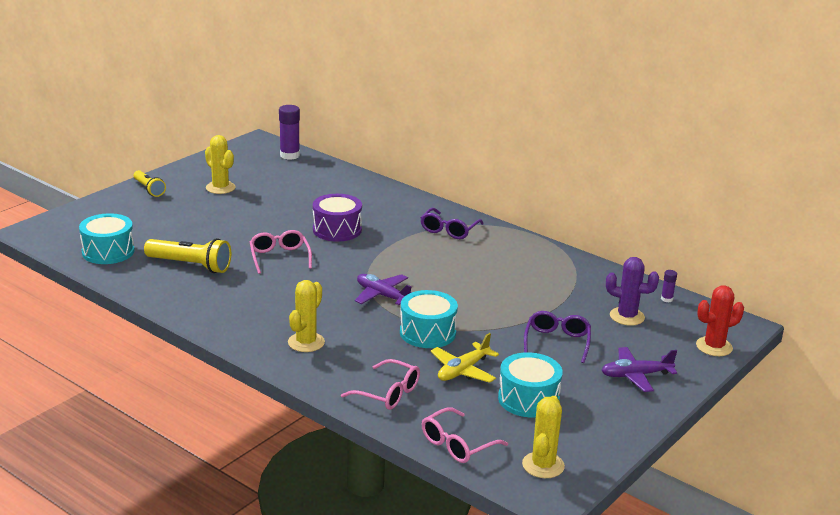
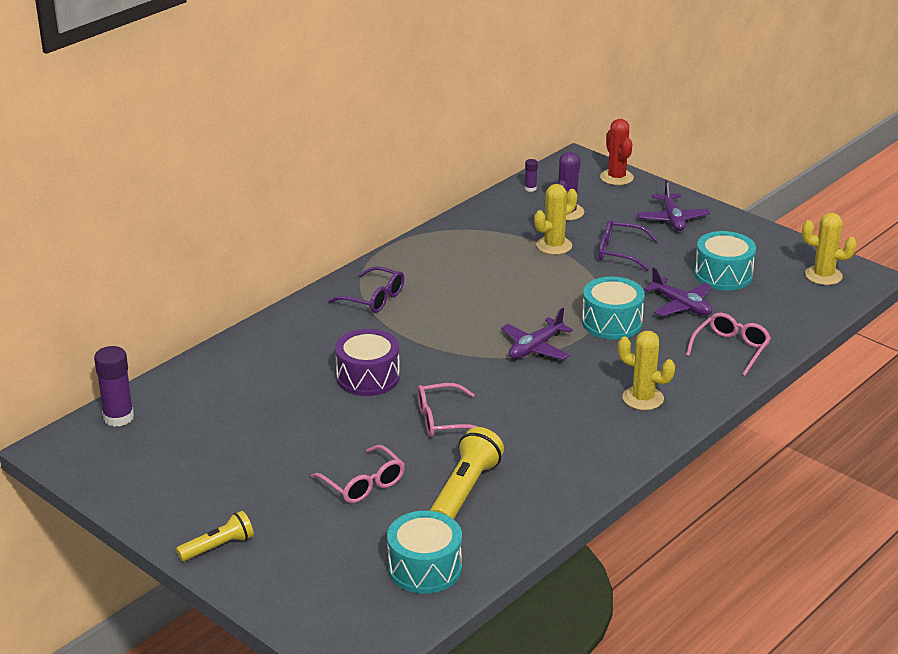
camera: 85 degrees left, 5 degrees up
(220, 188) = (224, 477): yellow cactus -> yellow cactus (554, 246)
(457, 445) = (806, 315): pink glasses -> pink glasses (363, 484)
(463, 370) = (681, 306): yellow plane -> purple plane

